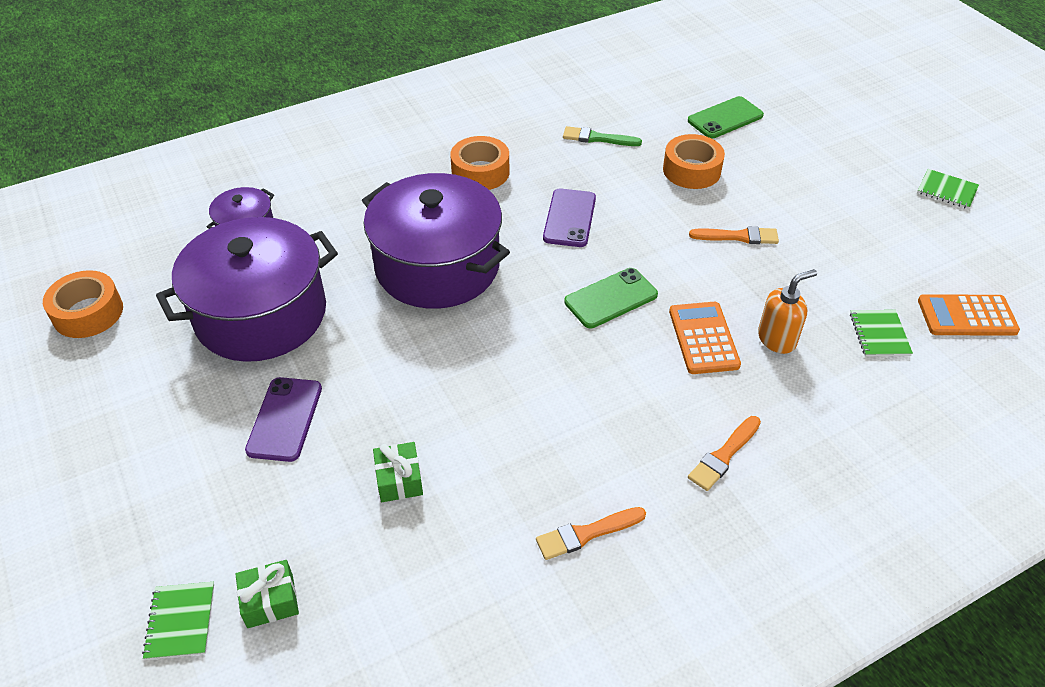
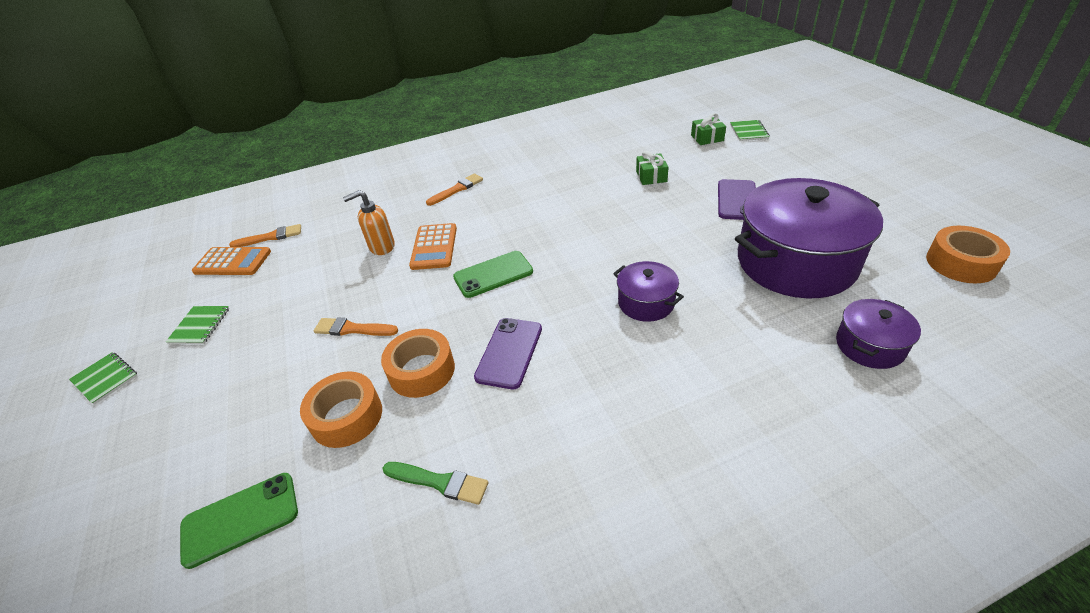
camera: 170 degrees left, 5 degrees down
(437, 266) = (646, 302): purple pot -> purple pot, size x0.47
(480, 172) = (606, 423): orange tape -> orange tape (421, 370)
(586, 534) = (545, 161): orange brush -> orange brush (270, 237)
(879, 334) = (307, 250): green notebook -> green notebook (200, 326)

